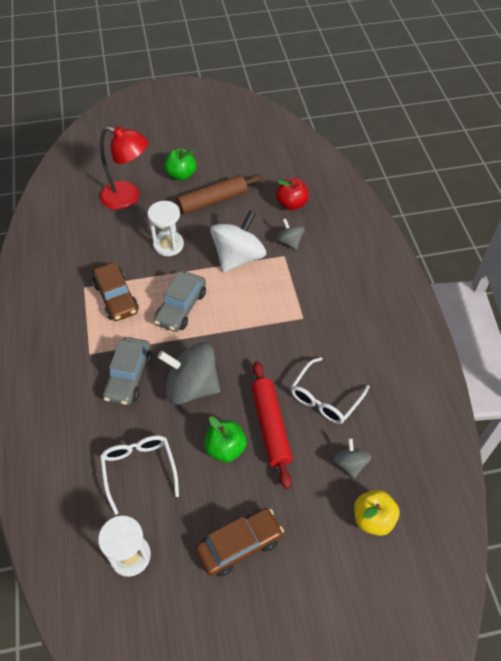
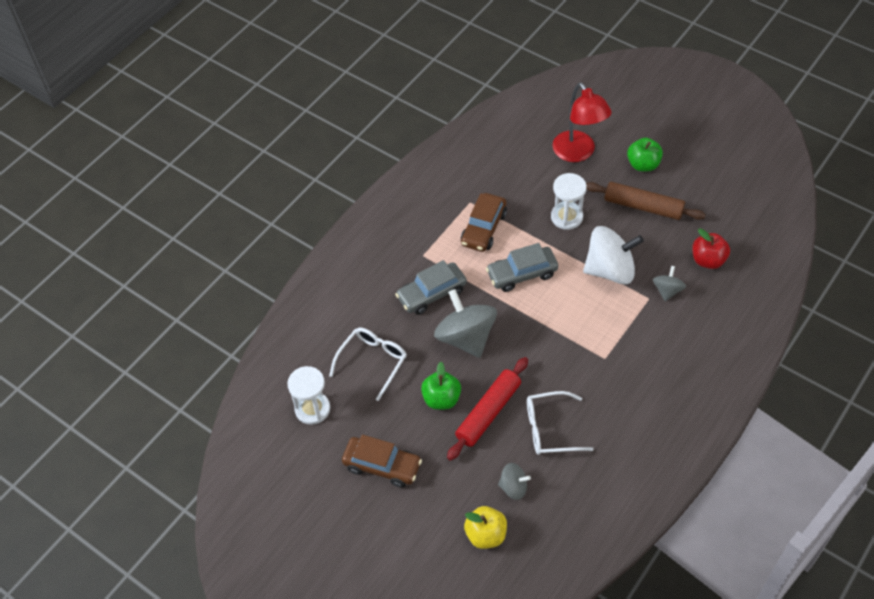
camera: 50 degrees right, 0 degrees up
(350, 464) = (513, 487): grey spinning top -> grey spinning top turned 60 degrees clockwise

